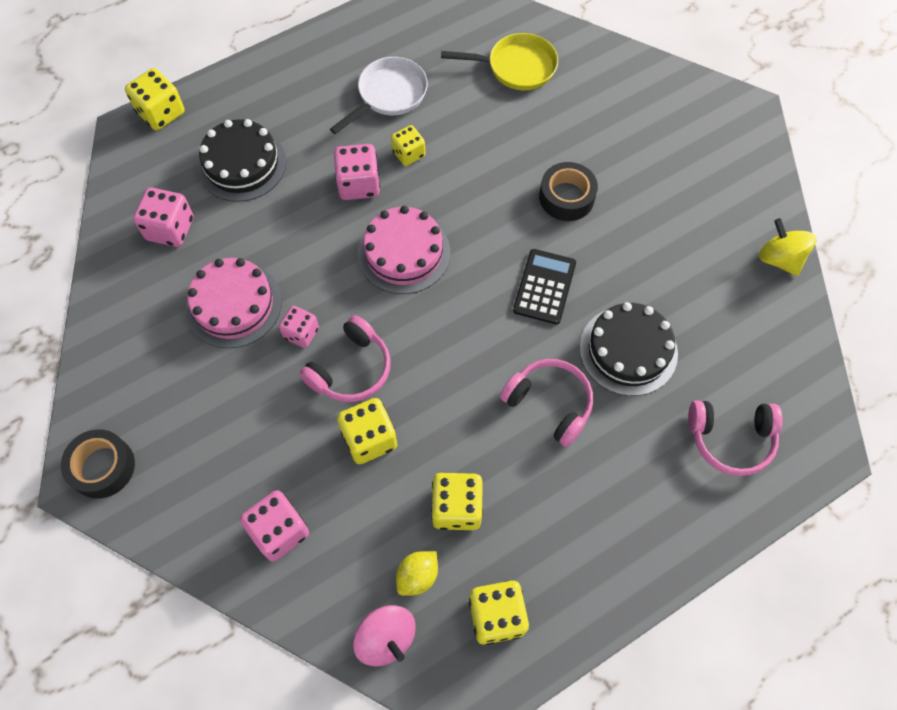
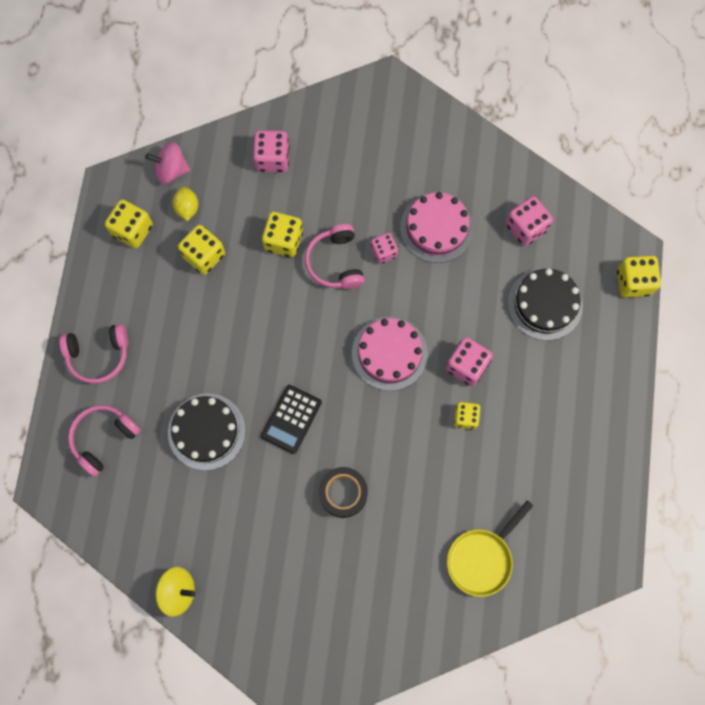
camera: 130 degrees right, 10 degrees up
(102, 467) = (387, 97): black tape -> none
(389, 95) = (529, 444): white pan -> none
(544, 287) = (291, 419): black calculator -> black calculator turned 60 degrees clockwise
(549, 403) = (216, 355): pink headphones -> pink headphones (98, 355)

